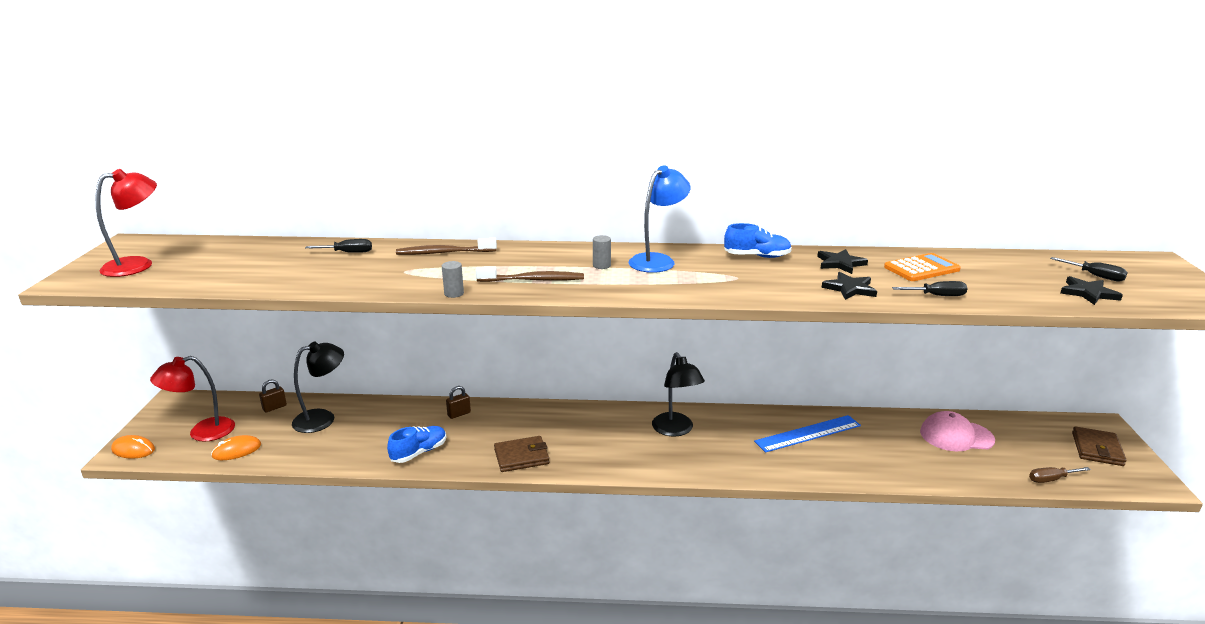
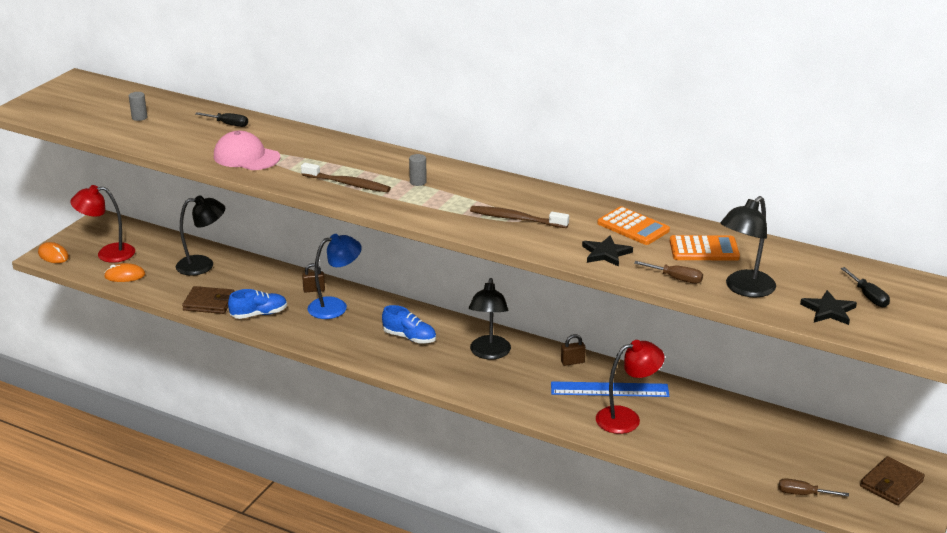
camera: 25 degrees right, 5 degrees up
(138, 265) = (71, 104): red lamp -> red lamp (627, 418)
(274, 407) = (172, 246): brown padlock -> brown padlock (572, 362)
(444, 253) = (302, 141): brown toothbrush -> brown toothbrush (516, 219)
(454, 293) = (275, 183): grey cylinder -> grey cylinder (139, 117)
(521, 457) = (337, 340): brown wallet -> brown wallet (209, 303)
(657, 260) = (471, 187): blue lamp -> blue lamp (335, 306)
(757, 256) = (565, 202): blue shoe -> blue shoe (409, 337)
(840, 263) = (633, 227): black star -> orange calculator
(937, 296) = (676, 278): black screwdriver -> brown screwdriver
(956, 436) = (756, 431): pink cap -> pink cap (246, 157)
(1001, 291) = (744, 289): none -> black lamp

